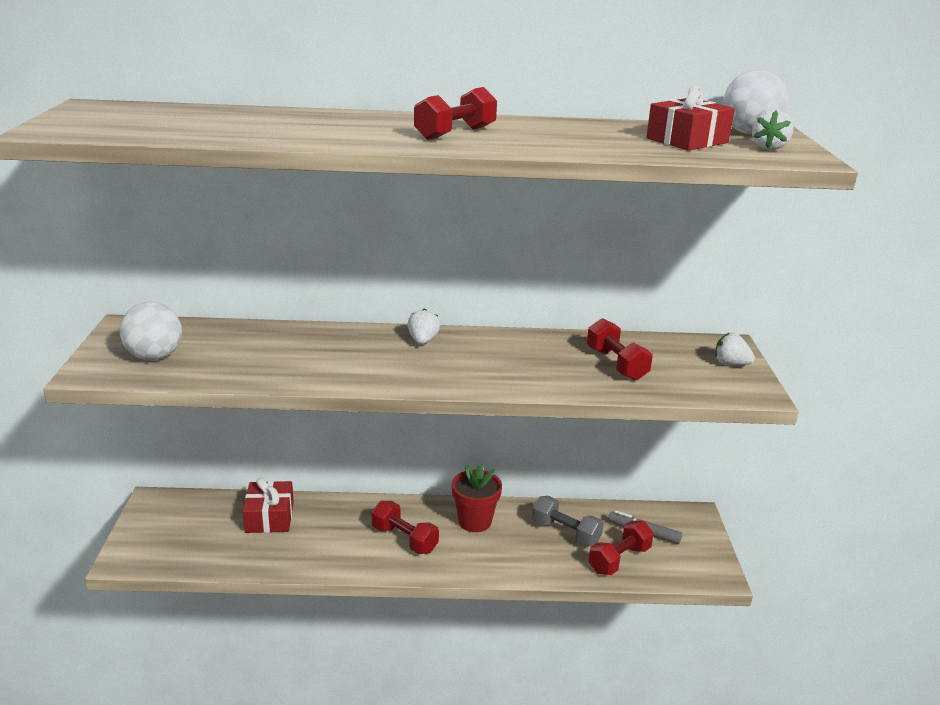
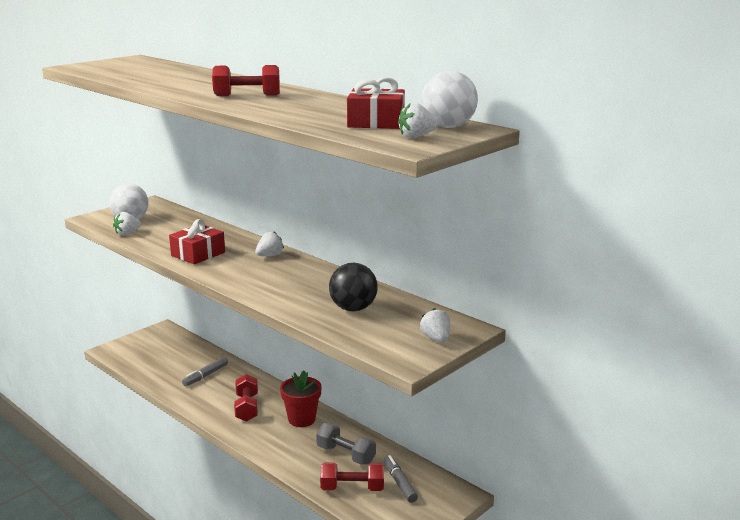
camera: 45 degrees right, 5 degrees down
(192, 375) = (127, 233): none -> white strawberry
(269, 517) = (200, 362): red gift -> red gift (198, 254)
(302, 529) = (205, 376): none -> grey marker
(565, 533) = (346, 455): grey dumbbell -> grey dumbbell turned 45 degrees counterclockwise
(616, 364) = (353, 308): red dumbbell -> black ball

